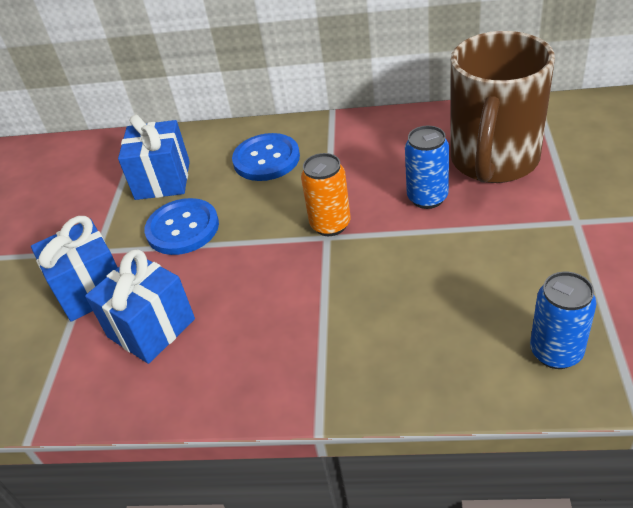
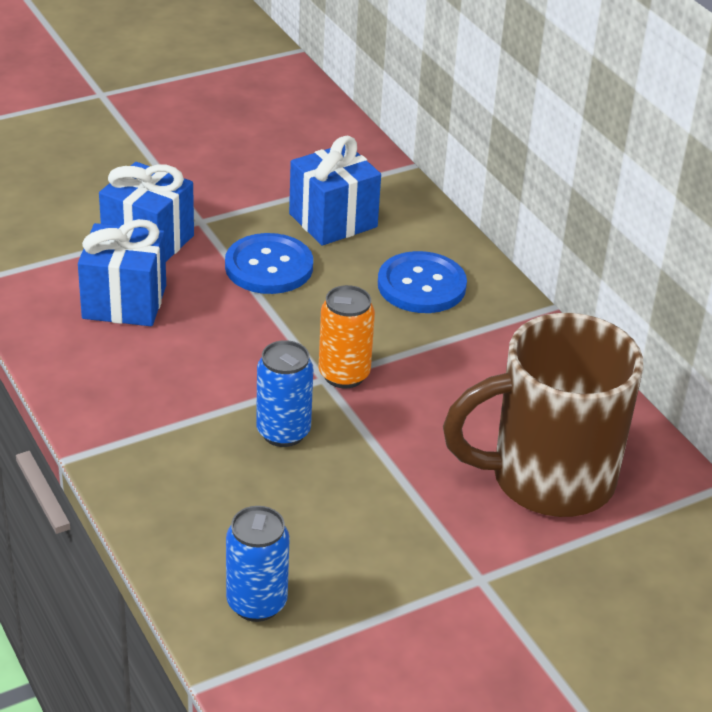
camera: 50 degrees right, 5 degrees down
(427, 198) = (440, 439): blue can -> blue can (283, 432)

